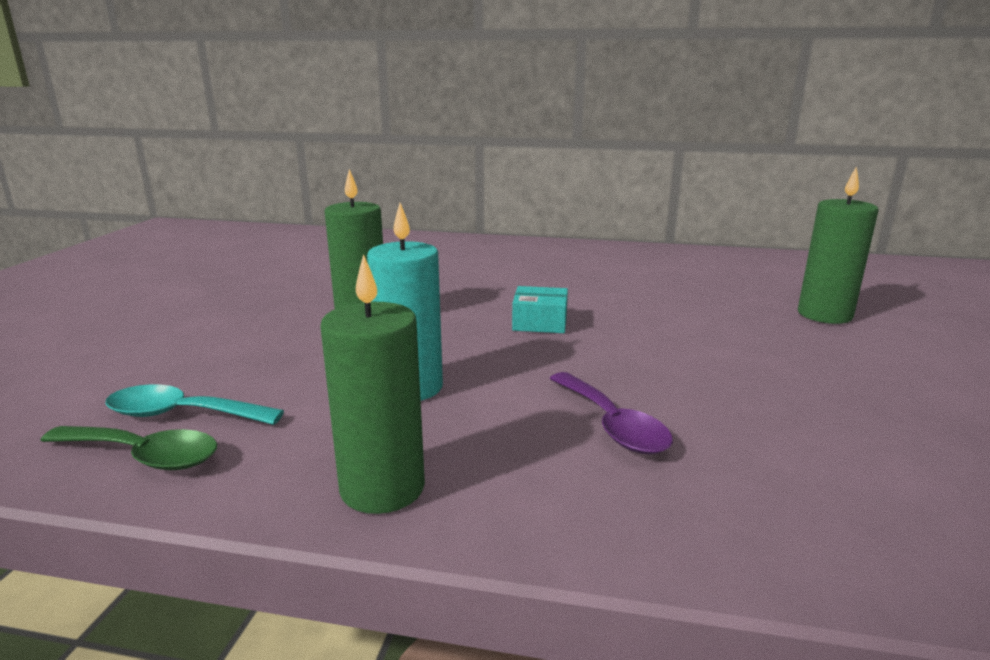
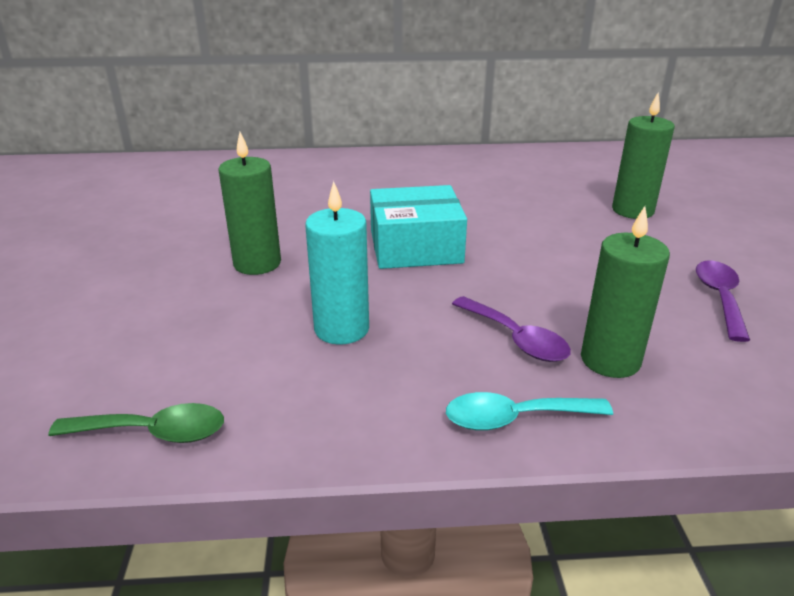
camera: 15 degrees left, 10 degrees up
(182, 414) = (158, 387): turquoise spoon -> turquoise spoon (514, 418)
(382, 488) = (372, 424): green candle -> green candle (610, 360)
(540, 322) = (415, 247): turquoise box -> turquoise box, size x1.87
(917, 417) = (719, 298): none -> purple spoon

